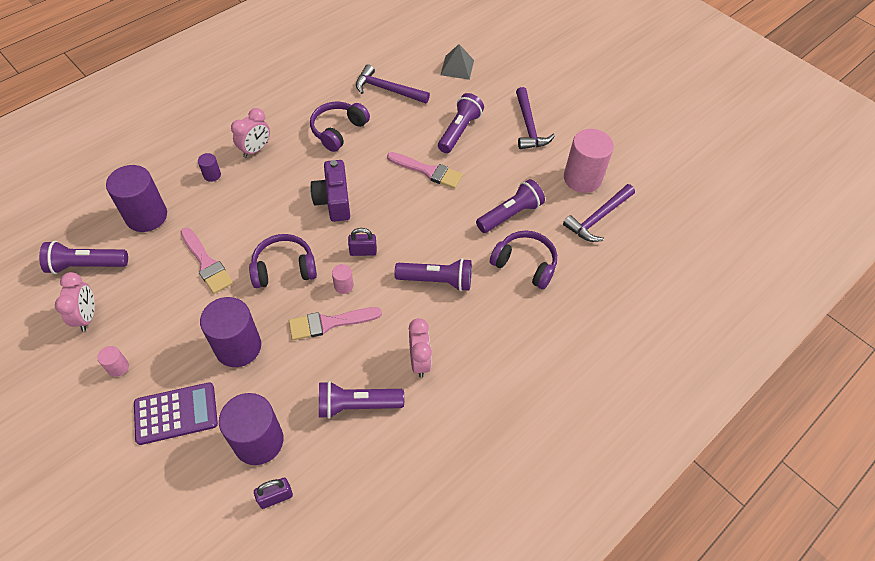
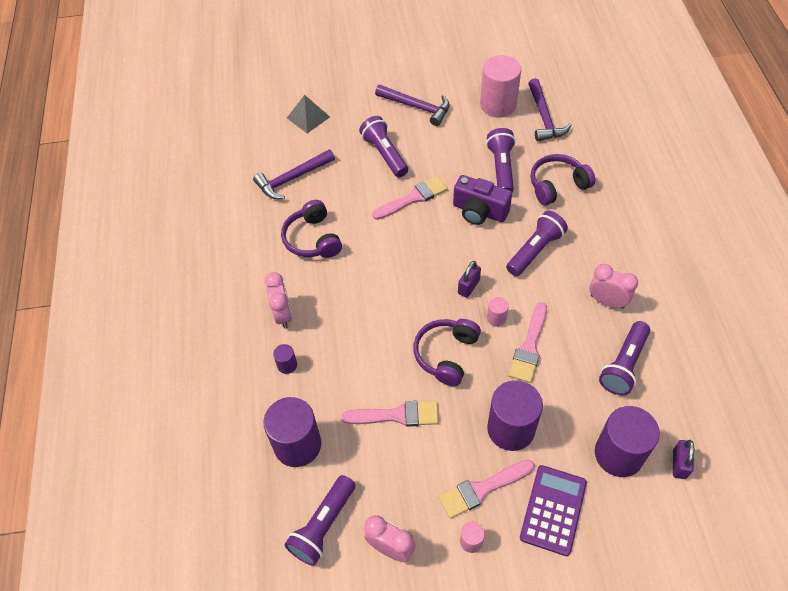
camera: 50 degrees left, 0 degrees up
(170, 353) = (482, 489): none -> pink brush
(334, 201) = (395, 281): purple camera -> purple camera (479, 211)

